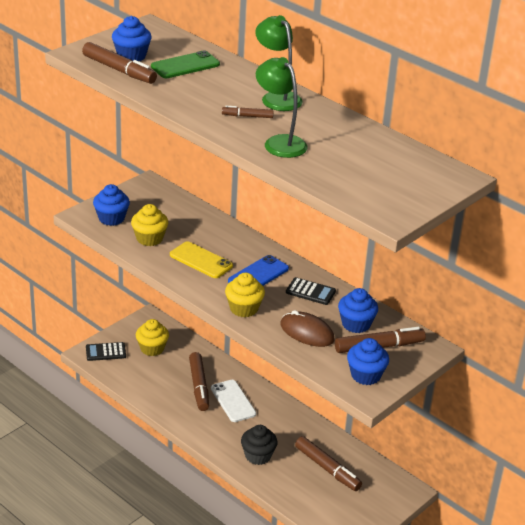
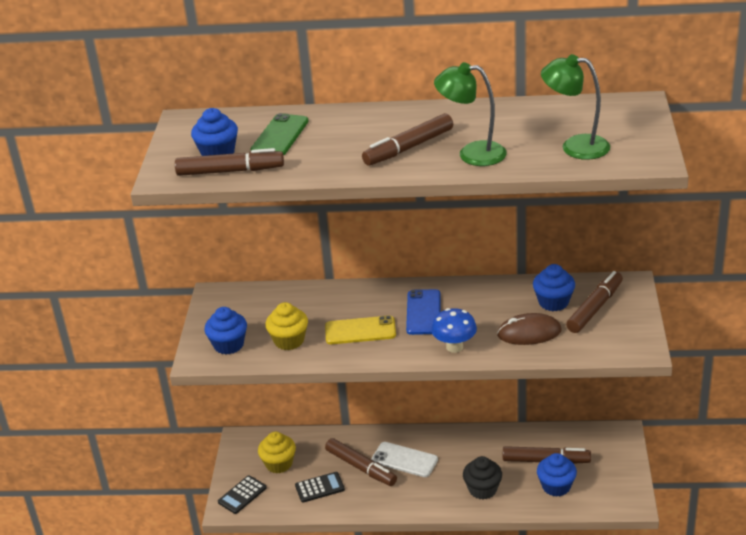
camera: 35 degrees left, 0 degrees up
(244, 308) = (454, 347): yellow cupcake -> blue mushroom
(247, 116) = (408, 148): brown marker -> brown marker, size x1.86
(277, 97) = (402, 120): green lamp -> green lamp (575, 146)
(310, 292) = (483, 299): black calculator -> black calculator (319, 488)
(365, 375) = (619, 336): blue cupcake -> blue cupcake (556, 486)

